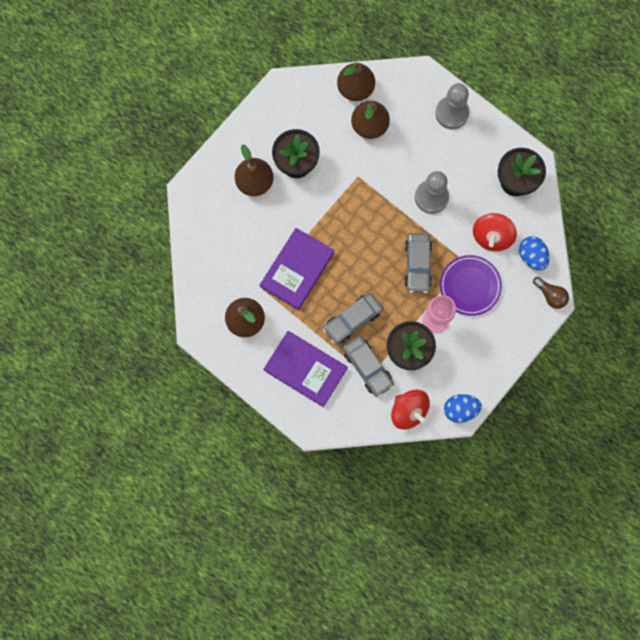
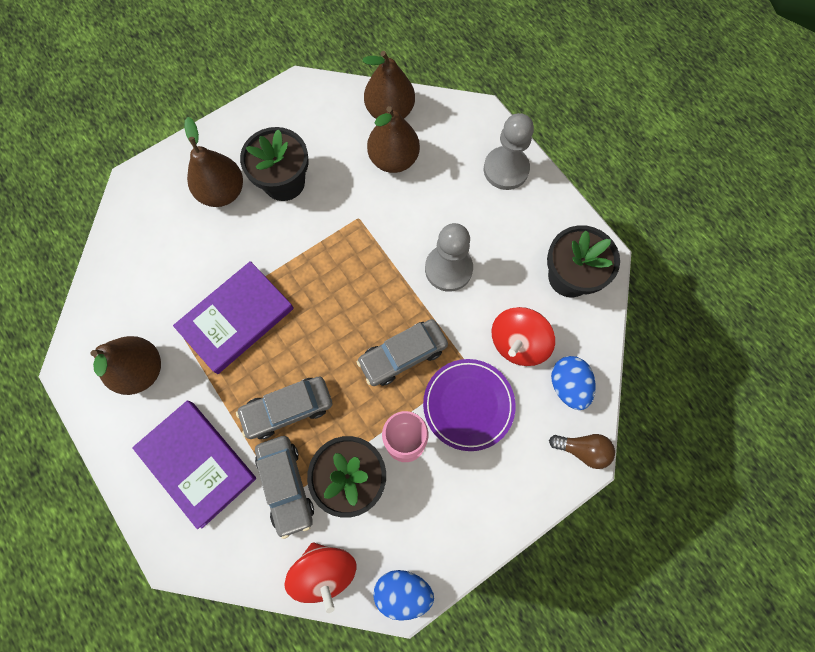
camera: 15 degrees right, 5 degrees down
(417, 265) = (403, 355): grey car -> grey car turned 45 degrees clockwise
(550, 295) = (582, 450): brown light bulb -> brown light bulb turned 45 degrees counterclockwise

